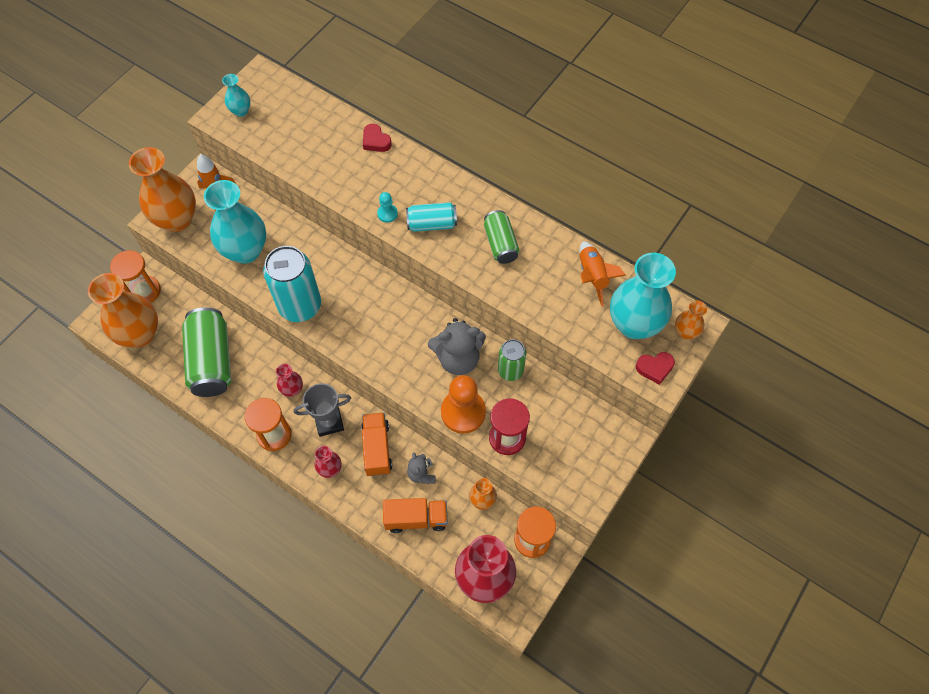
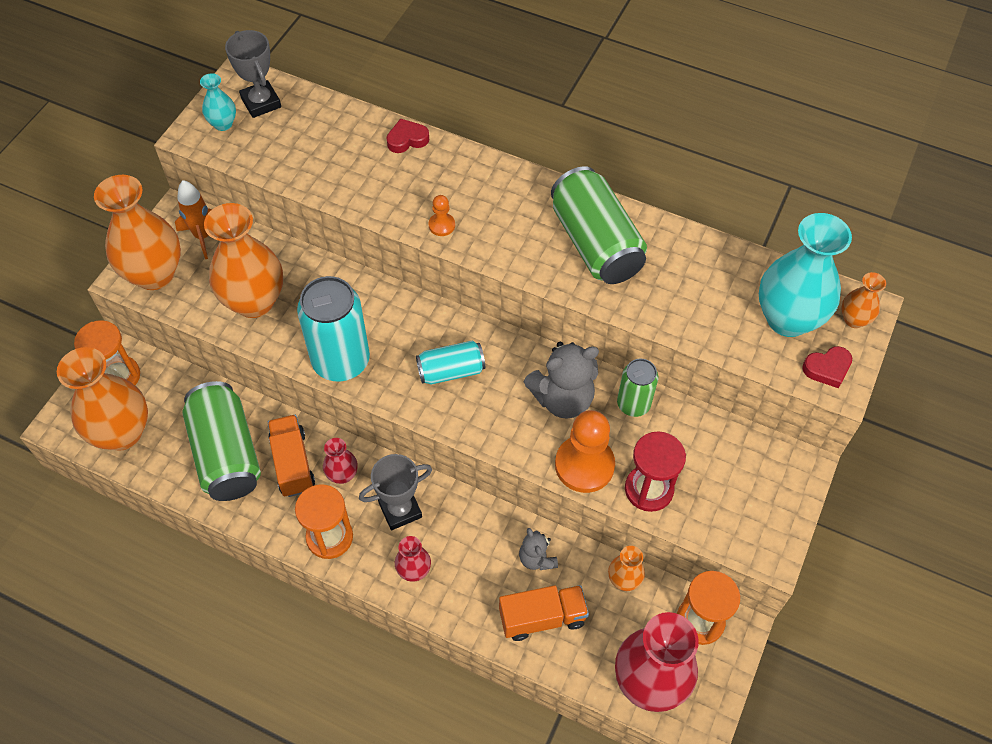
camera: 10 degrees left, 5 degrees down
(245, 251) = (254, 301): turquoise vase -> orange vase
(272, 97) = (261, 103): none -> grey trophy
(376, 141) = (407, 139): red heart -> red heart turned 120 degrees clockwise
(377, 449) = (471, 535): orange truck -> orange truck (293, 463)
(387, 214) = (441, 225): turquoise pawn -> orange pawn
(431, 224) = (502, 230): turquoise can -> turquoise can (451, 371)
(500, 244) = (595, 243): green can -> green can, size x1.75
(592, 276) = (721, 267): orange rocket -> none

